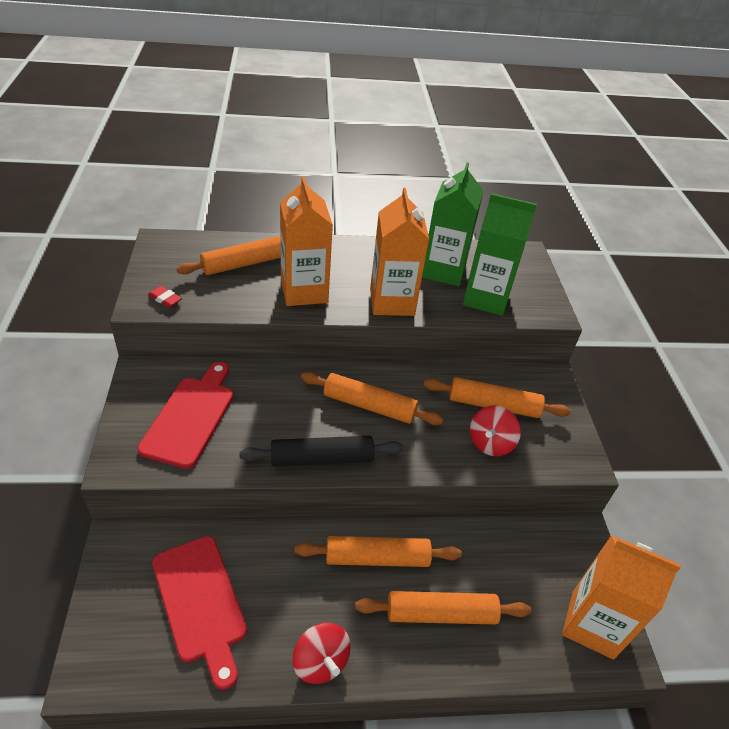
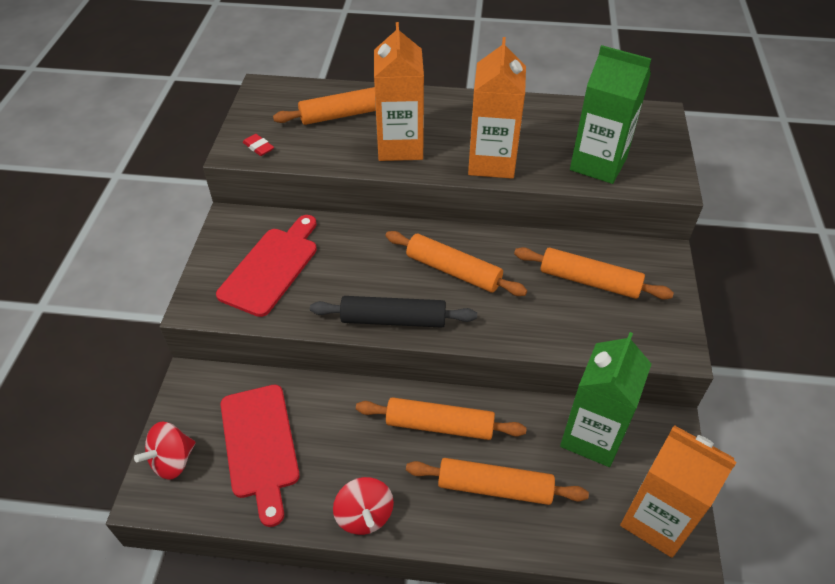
camera: 15 degrees right, 5 degrees up
(443, 271) = (557, 131): green carton -> green carton (592, 436)
(490, 443) = (576, 320): red spinning top -> red spinning top (172, 461)

